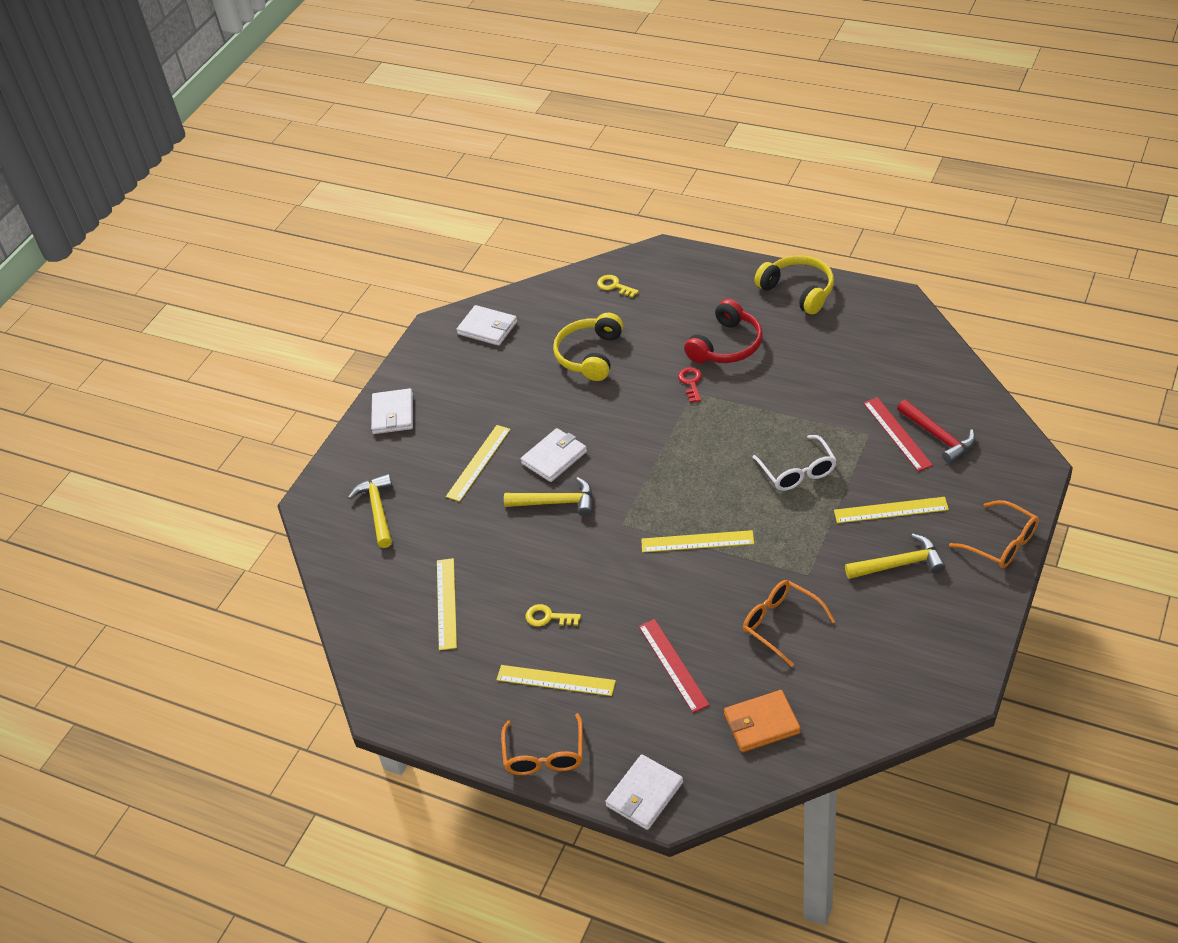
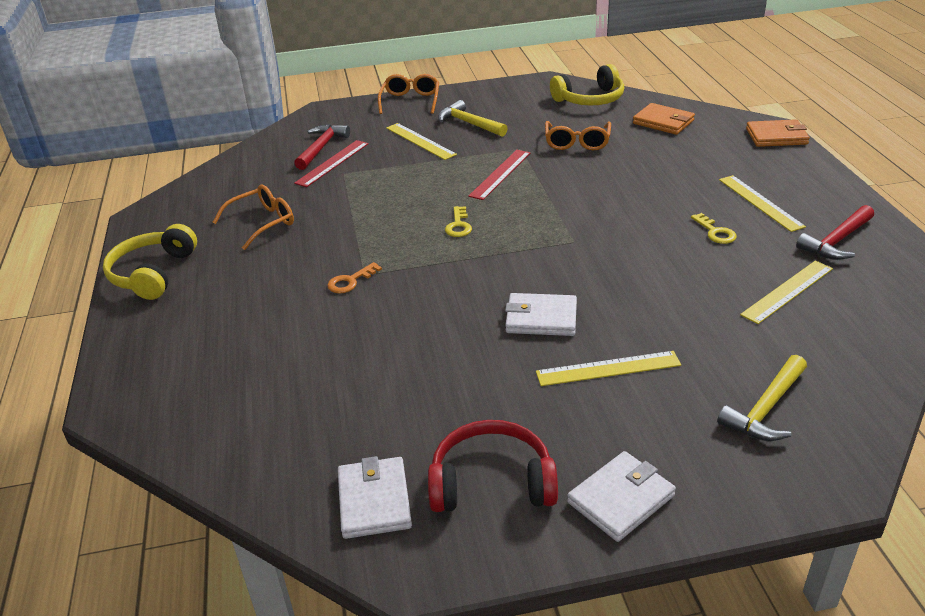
camera: 130 degrees left, 10 degrees down
(462, 684) = (837, 241): none -> red hammer
(544, 755) = (819, 180): orange glasses -> orange glasses (263, 223)
(556, 502) = (595, 288): yellow hammer -> none
(590, 355) = (359, 371): yellow headphones -> yellow headphones (590, 99)
(614, 286) = (208, 415): yellow key -> yellow key (458, 225)
(644, 794) = (776, 136): white wallet -> orange wallet
(673, 665) = (670, 165): red ruler -> red ruler (500, 174)
(691, 382) = (350, 281): red key -> orange key
(697, 541) = (546, 200): yellow ruler -> none
(726, 345) = (274, 283): red headphones -> red headphones (491, 482)
(798, 472) = (418, 187): white glasses -> none

